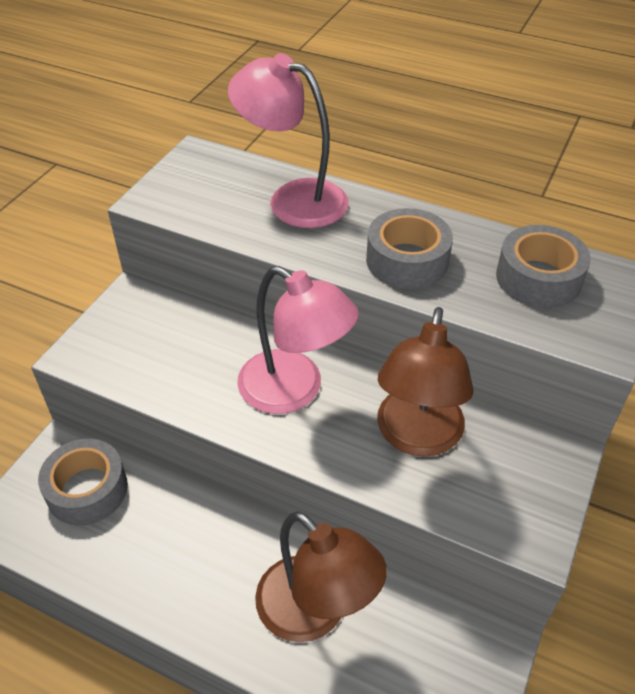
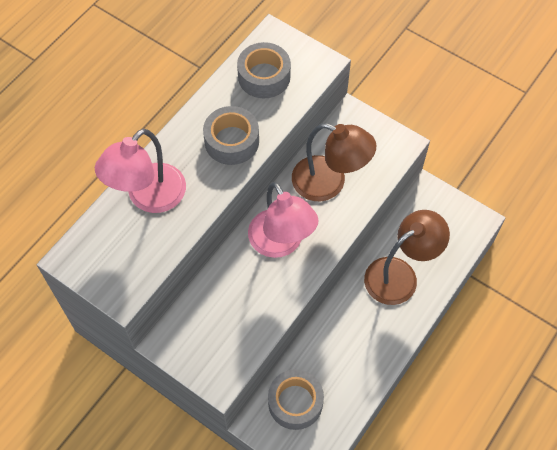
camera: 80 degrees left, 15 degrees up
(294, 391) = (281, 243): pink lamp -> pink lamp turned 105 degrees clockwise

